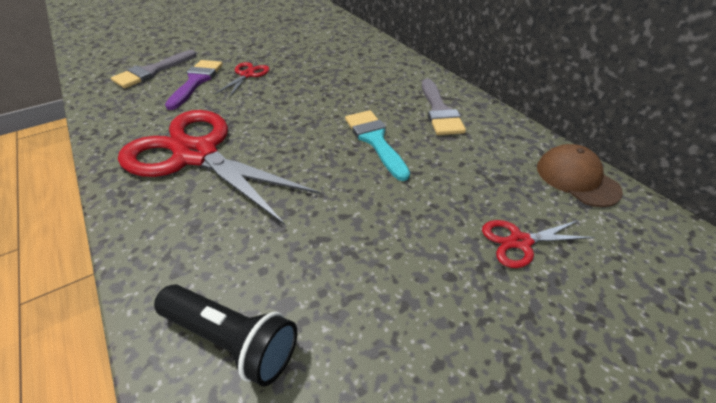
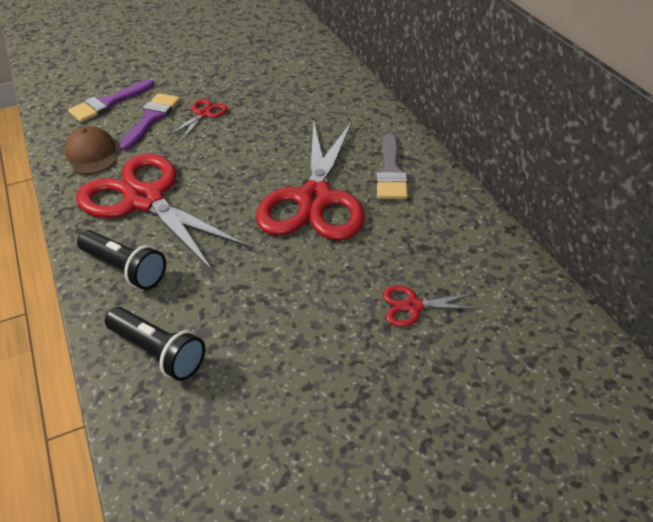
camera: 10 degrees right, 0 degrees up
(152, 71) = (108, 103): grey brush -> purple brush
(180, 232) = (125, 269): none -> black flashlight
(375, 140) = (315, 199): turquoise brush -> red scissors
(576, 178) = (497, 255): brown cap -> brown cap (91, 154)

